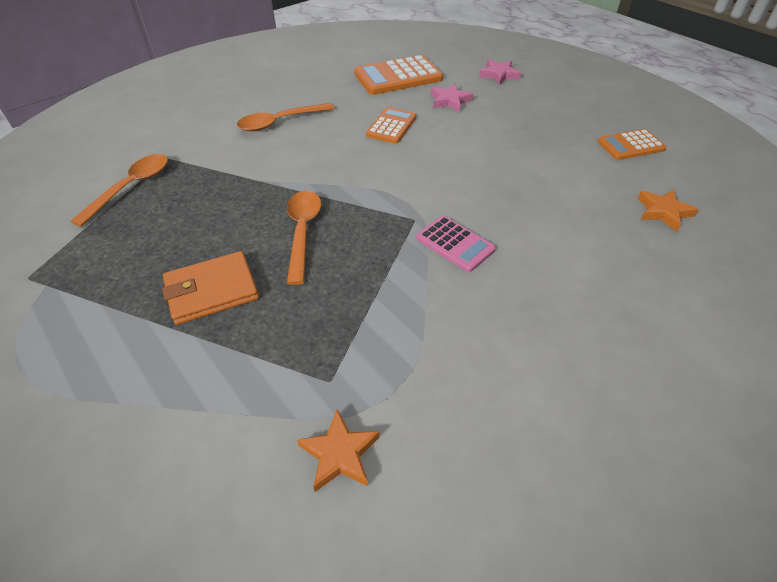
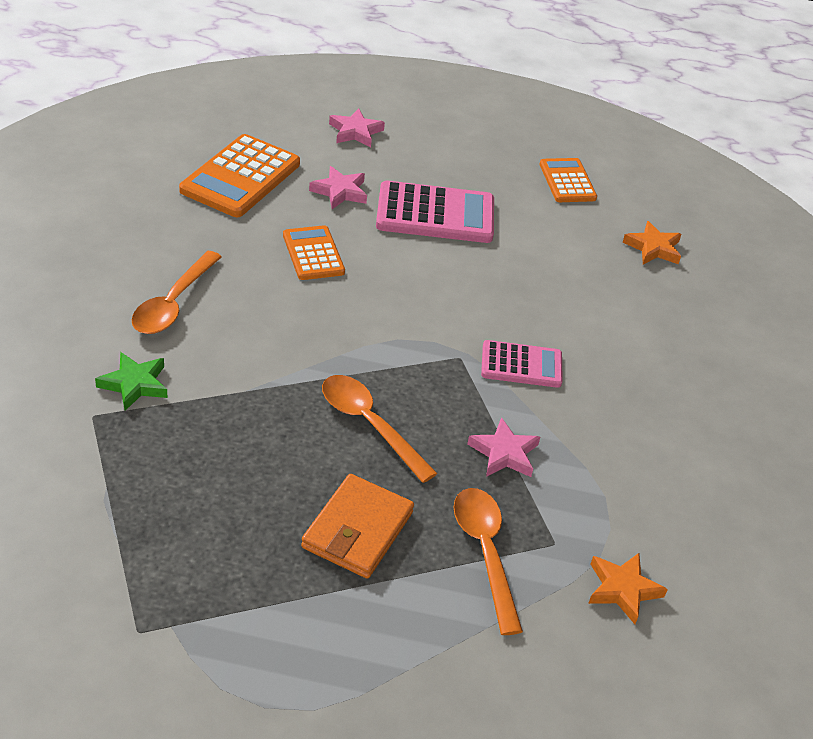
camera: 45 degrees left, 5 degrees down
(131, 187) = (103, 473): orange spoon -> orange spoon (485, 553)
(207, 152) = (134, 384): none -> green star
(370, 295) = (504, 453): none -> pink star
(500, 132) = (435, 214): none -> pink calculator
(630, 145) = (567, 181): orange calculator -> orange calculator turned 135 degrees clockwise

